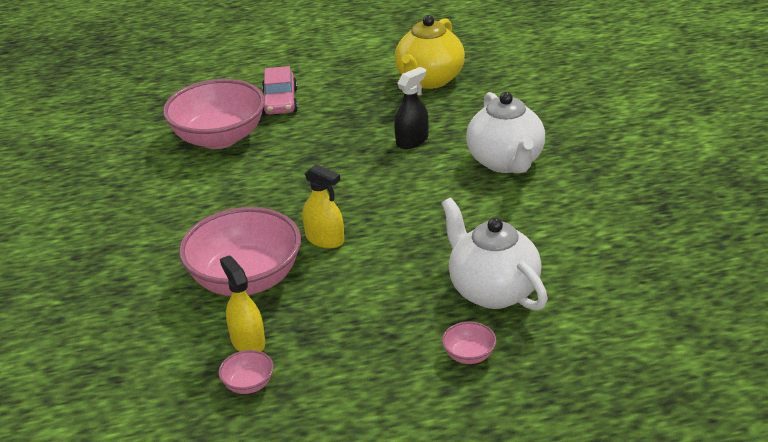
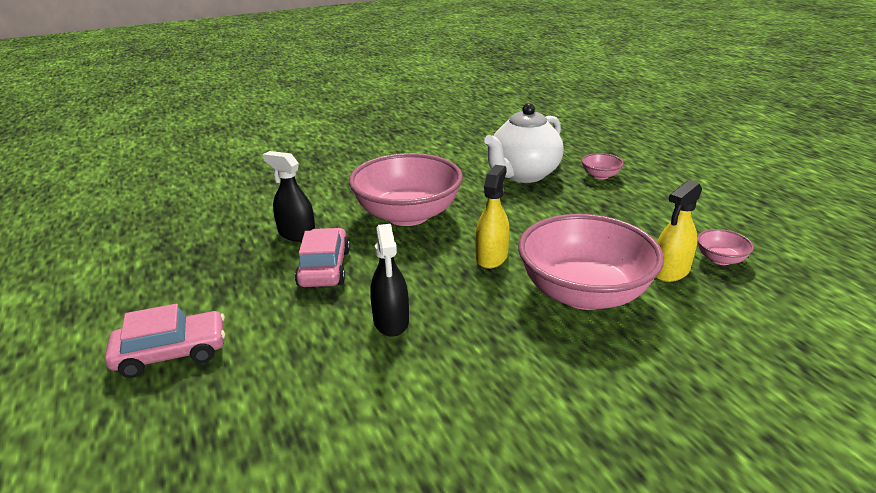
camera: 105 degrees left, 5 degrees down
(219, 138) = (272, 396): pink bowl -> pink bowl (407, 215)
(265, 182) = (391, 321): none -> black spray bottle
(350, 154) = (324, 268): none -> pink car
(429, 80) = (157, 240): yellow teapot -> none
(506, 162) = (338, 185): white teapot -> none

